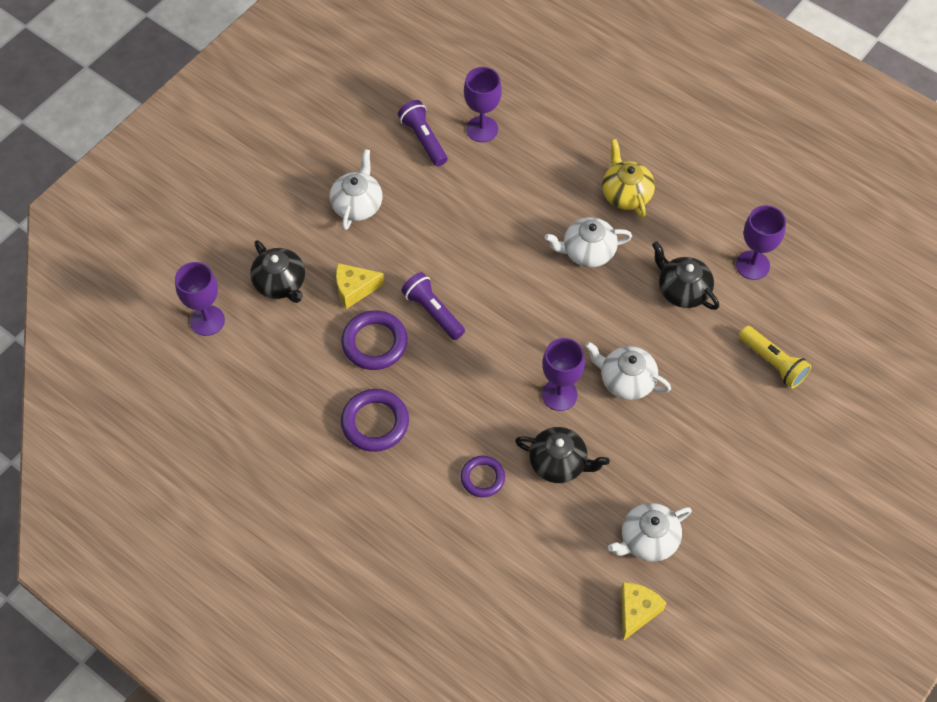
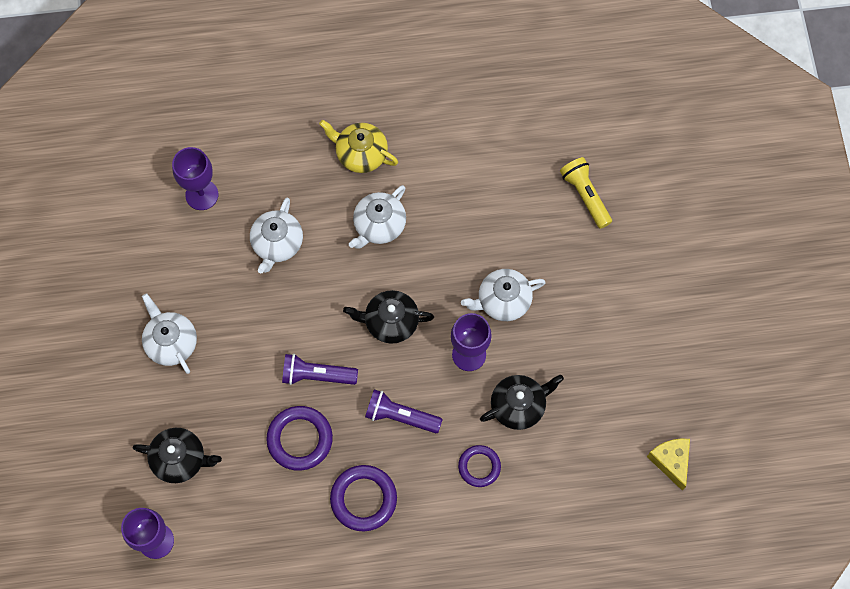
camera: 45 degrees left, 10 degrees up
(354, 289) = (240, 411): yellow cheese -> none
(424, 139) = (166, 243): purple flashlight -> purple flashlight (400, 416)
(647, 540) = (629, 404): white teapot -> white teapot (277, 244)
(682, 290) = (473, 195): black teapot -> black teapot (390, 322)
(752, 265) = (502, 132): purple goblet -> none
(772, 363) = (585, 195): yellow flashlight -> yellow flashlight turned 120 degrees counterclockwise

